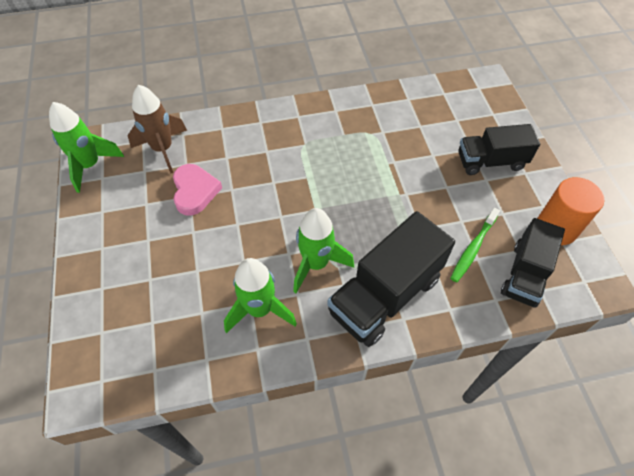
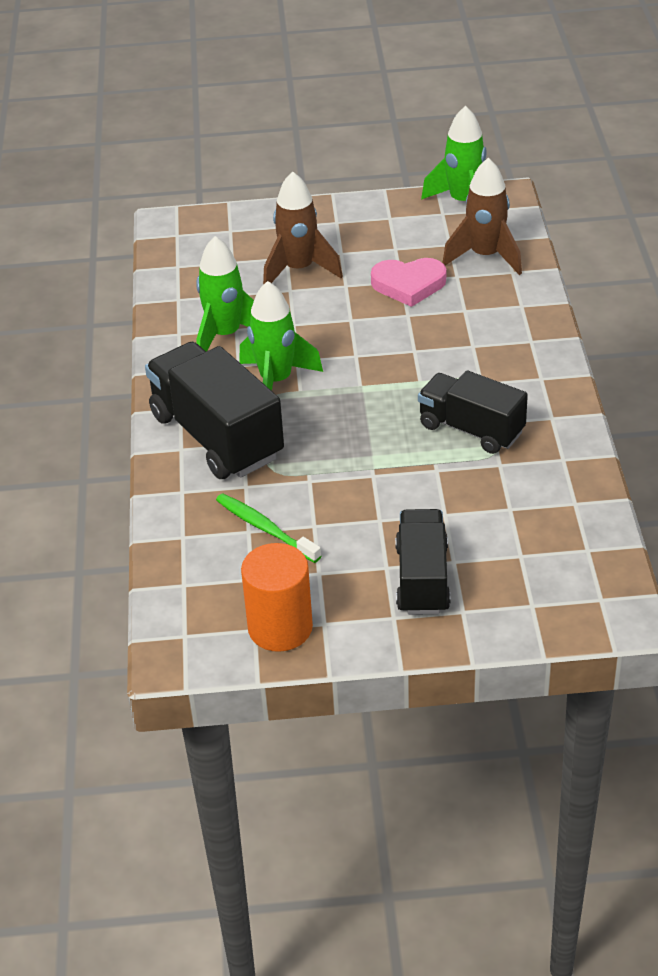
camera: 100 degrees right, 15 degrees down
(169, 267) = (299, 270): none -> brown rocket
(525, 274) = (212, 573): black truck -> black truck (471, 429)

